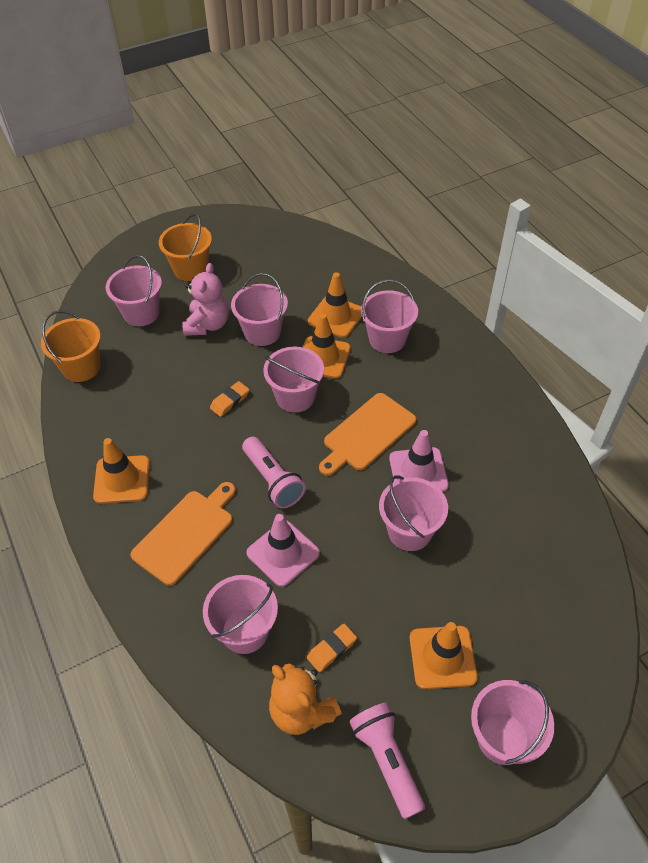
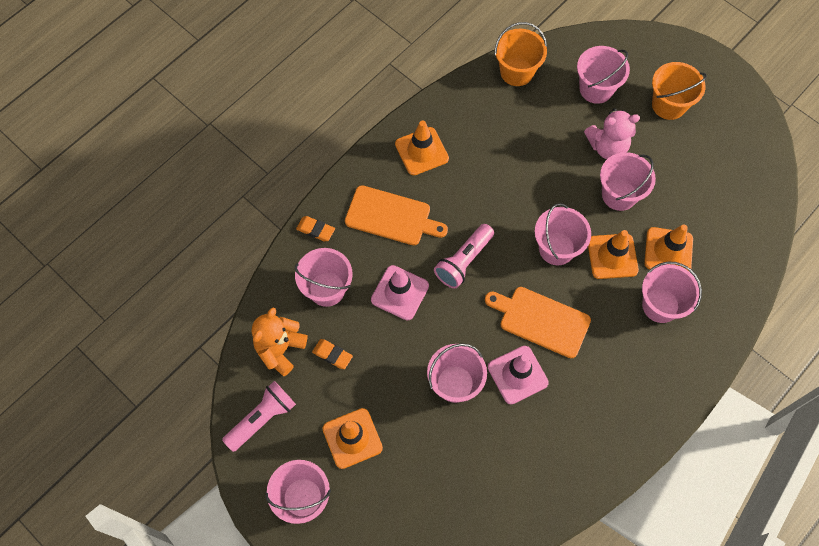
camera: 70 degrees right, 15 degrees up
(230, 401) = (530, 198): orange eraser -> orange eraser (315, 230)

